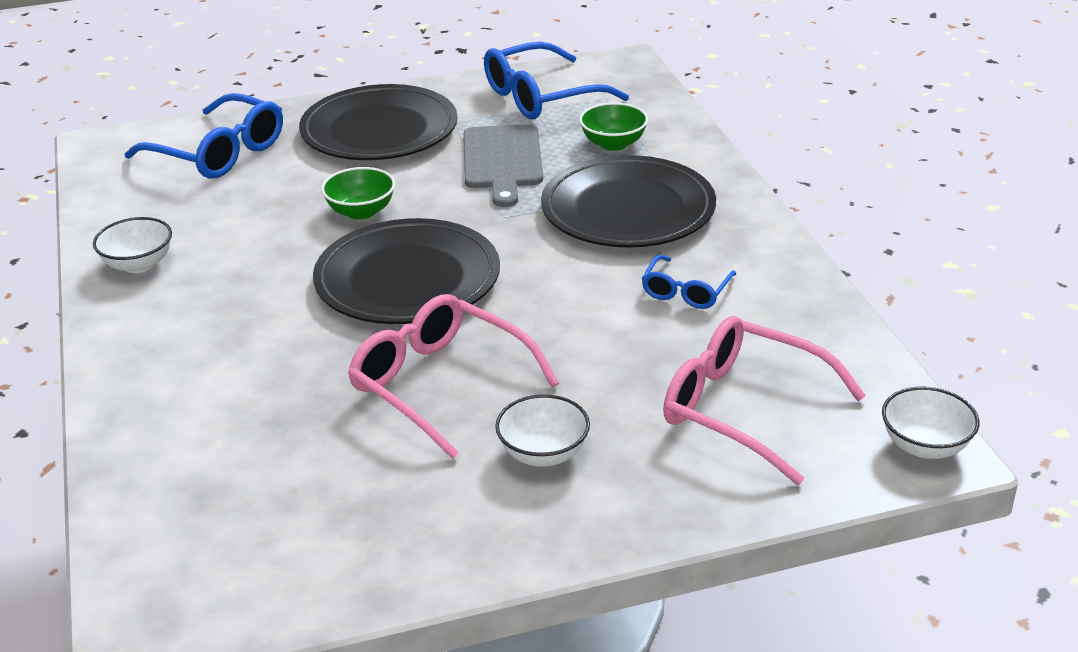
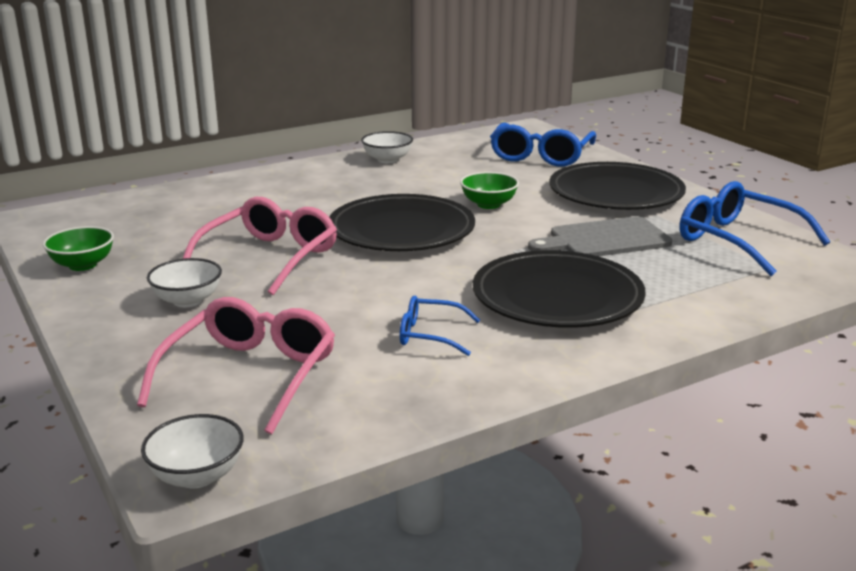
camera: 75 degrees right, 10 degrees down
(613, 144) = (677, 279): green bowl -> green bowl (82, 265)

